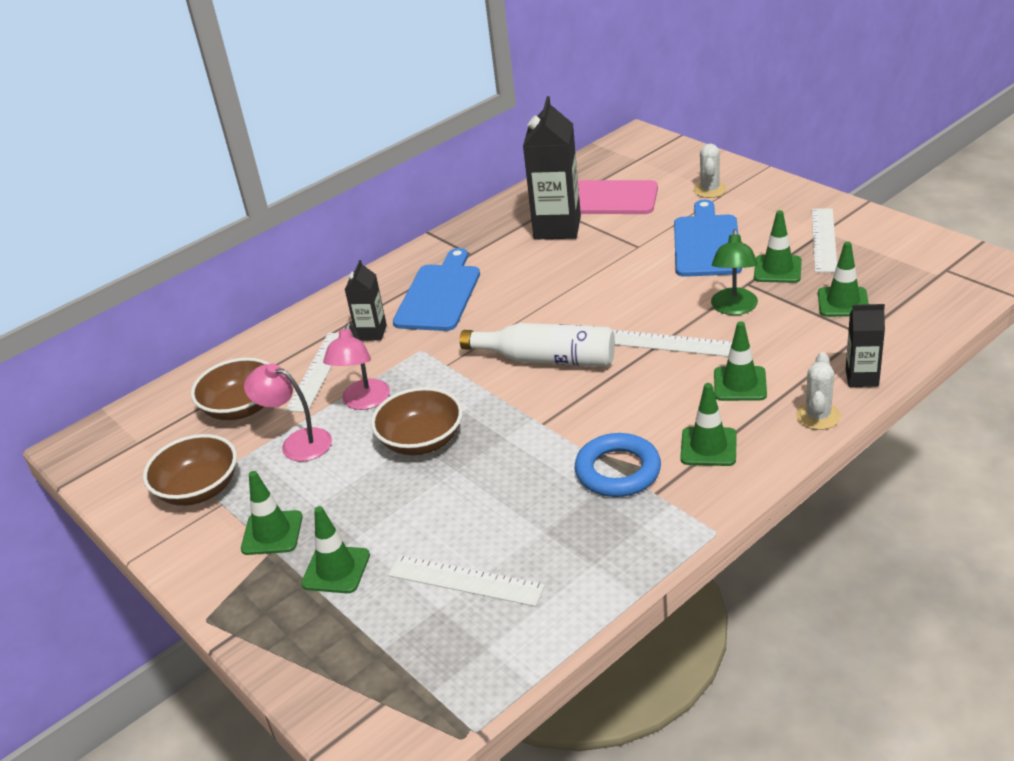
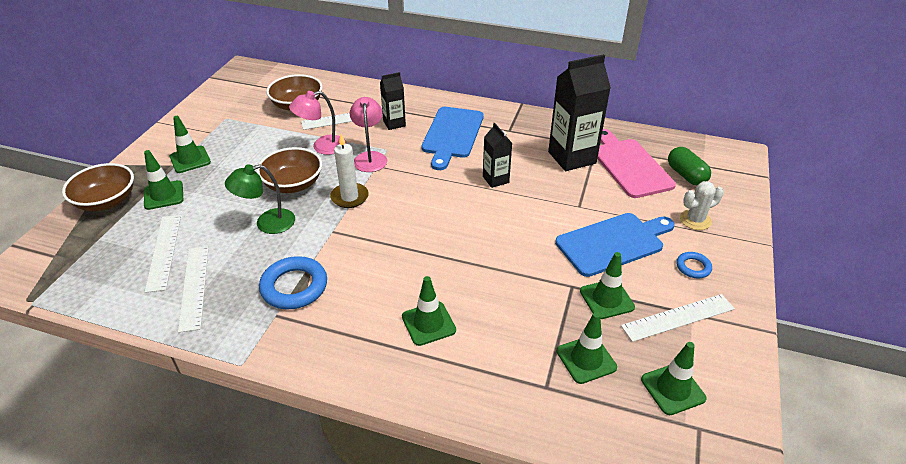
camera: 55 degrees right, 5 degrees up
(199, 489) = (220, 120): brown bowl -> brown bowl (106, 201)
(297, 443) = (273, 137): pink lamp -> pink lamp (370, 157)
(439, 295) = (452, 135): blue cutting board -> blue cutting board turned 120 degrees clockwise
(489, 398) = (349, 197): none -> white candle
(547, 359) = (406, 208): white bottle -> none
(643, 173) = (686, 175): none -> green capsule
(673, 344) = (461, 267): white ruler -> white ruler (194, 287)
(708, 447) = (340, 329): green traffic cone -> green traffic cone (673, 389)
(734, 308) = (530, 288): green lamp -> green lamp (267, 223)
(769, 212) = (693, 267): none -> blue ring
(818, 416) = (408, 388): white cactus -> none
(862, 378) = (478, 405): black carton -> black carton (495, 179)

